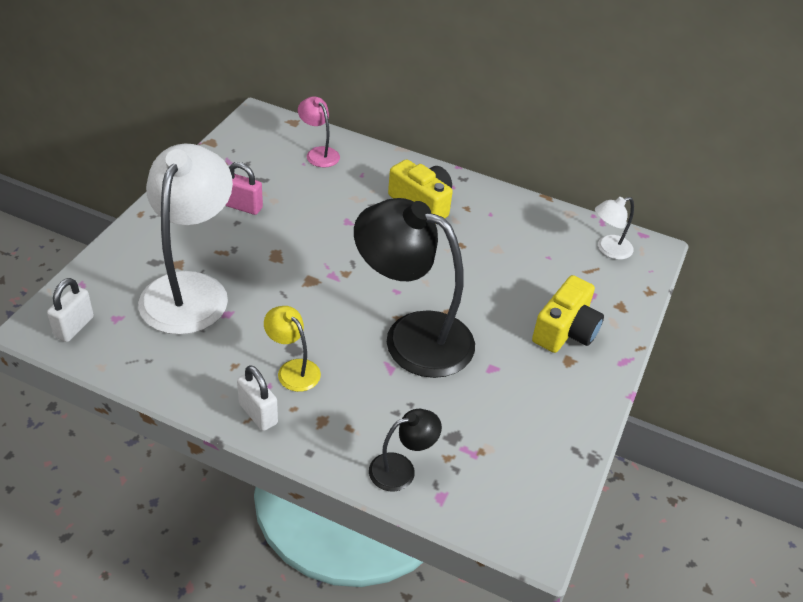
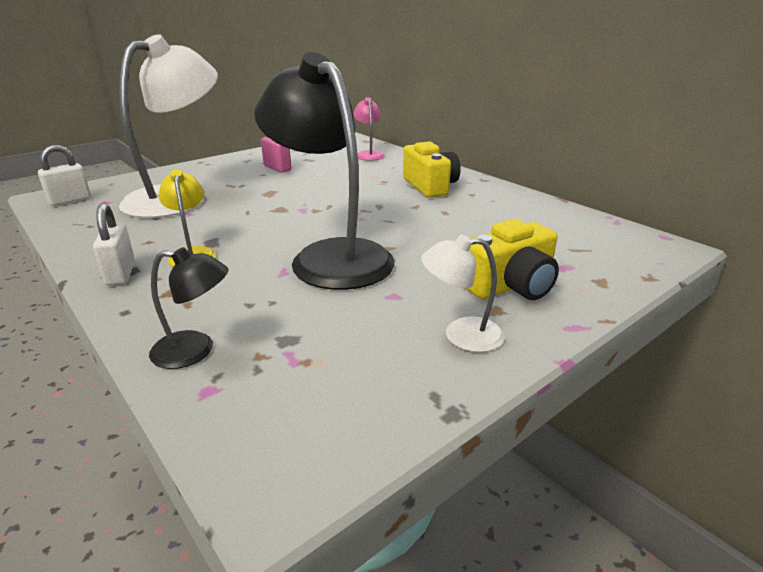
camera: 30 degrees right, 15 degrees down
(608, 249) = (612, 239): white lamp -> white lamp (461, 335)

